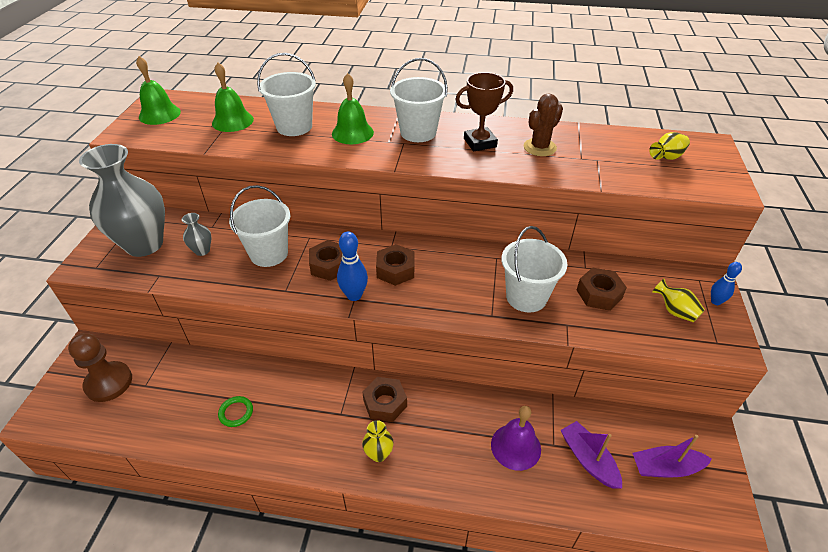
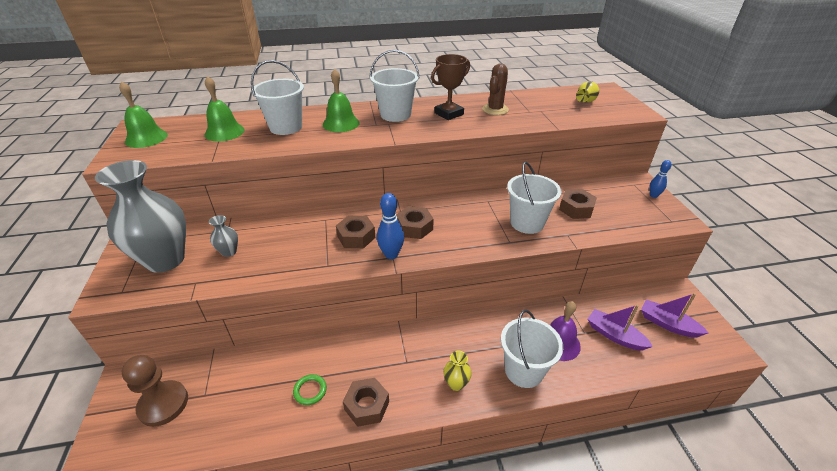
camera: 20 degrees left, 5 degrees down
(269, 254) = (295, 240): white bucket -> white bucket (523, 370)
(385, 403) = (439, 342): brown nut -> brown nut (367, 405)
(665, 468) = (667, 324): purple boat -> purple boat turned 60 degrees clockwise
(675, 311) = (632, 208): yellow vase -> none

